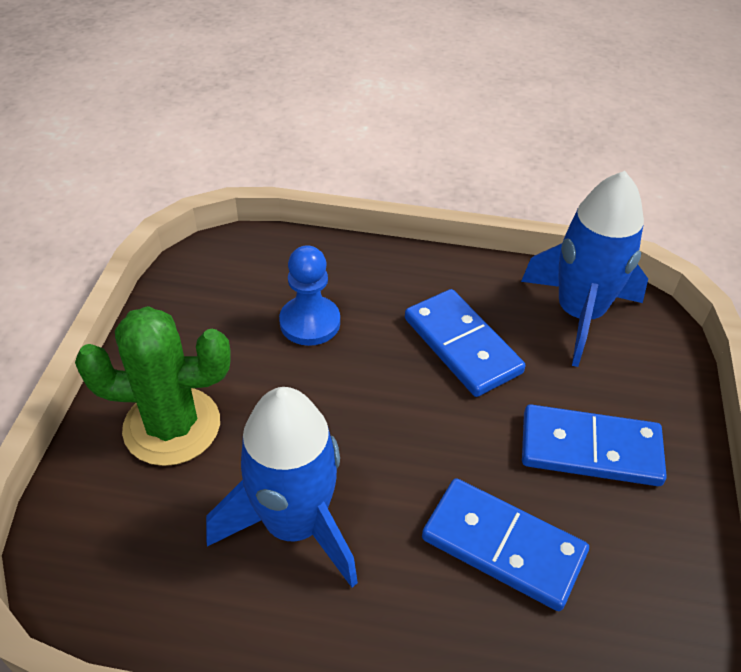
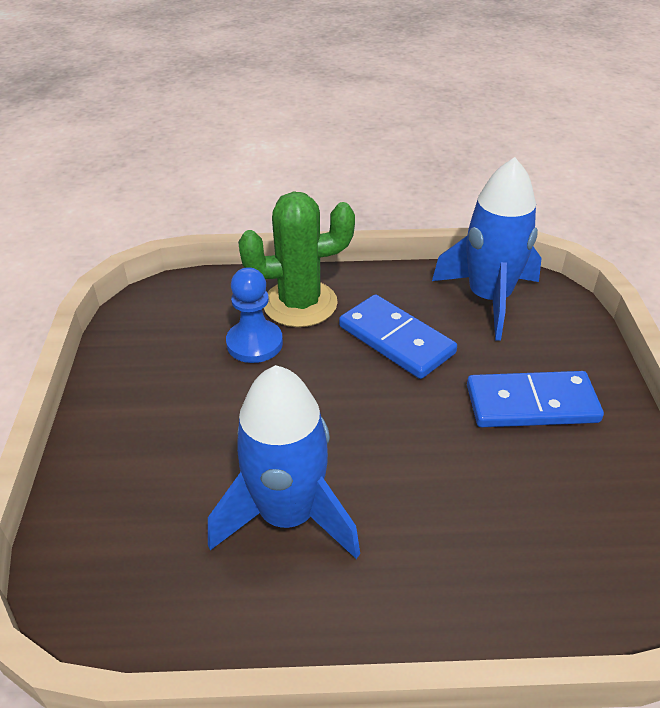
camera: 10 degrees left, 5 degrees down
(172, 426) = (148, 452): green cactus -> green cactus (300, 304)
(503, 546) = (481, 497): blue domino -> none

